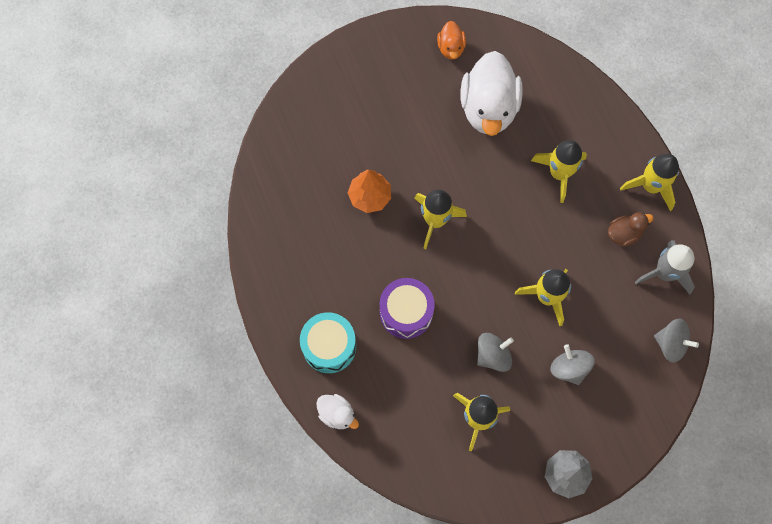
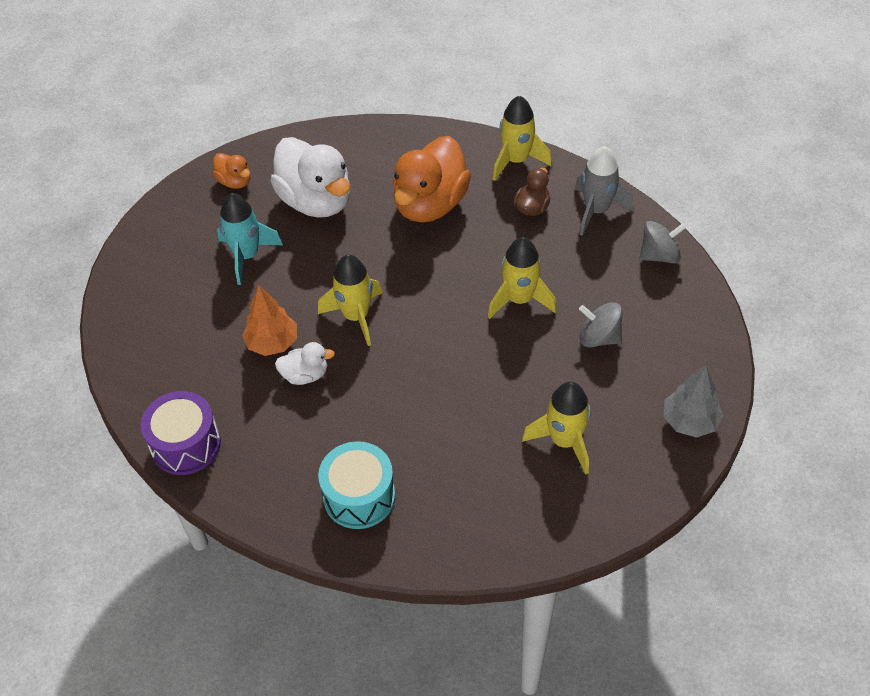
camera: 40 degrees left, 20 degrees down
(337, 414) = (428, 549): white duck -> white duck (305, 375)
(406, 312) = (405, 409): purple drum -> purple drum (186, 444)
(409, 116) = (247, 256): none -> turquoise rocket
(493, 355) = (522, 380): grey spinning top -> none
(559, 173) = (430, 204): yellow rocket -> orange duck

